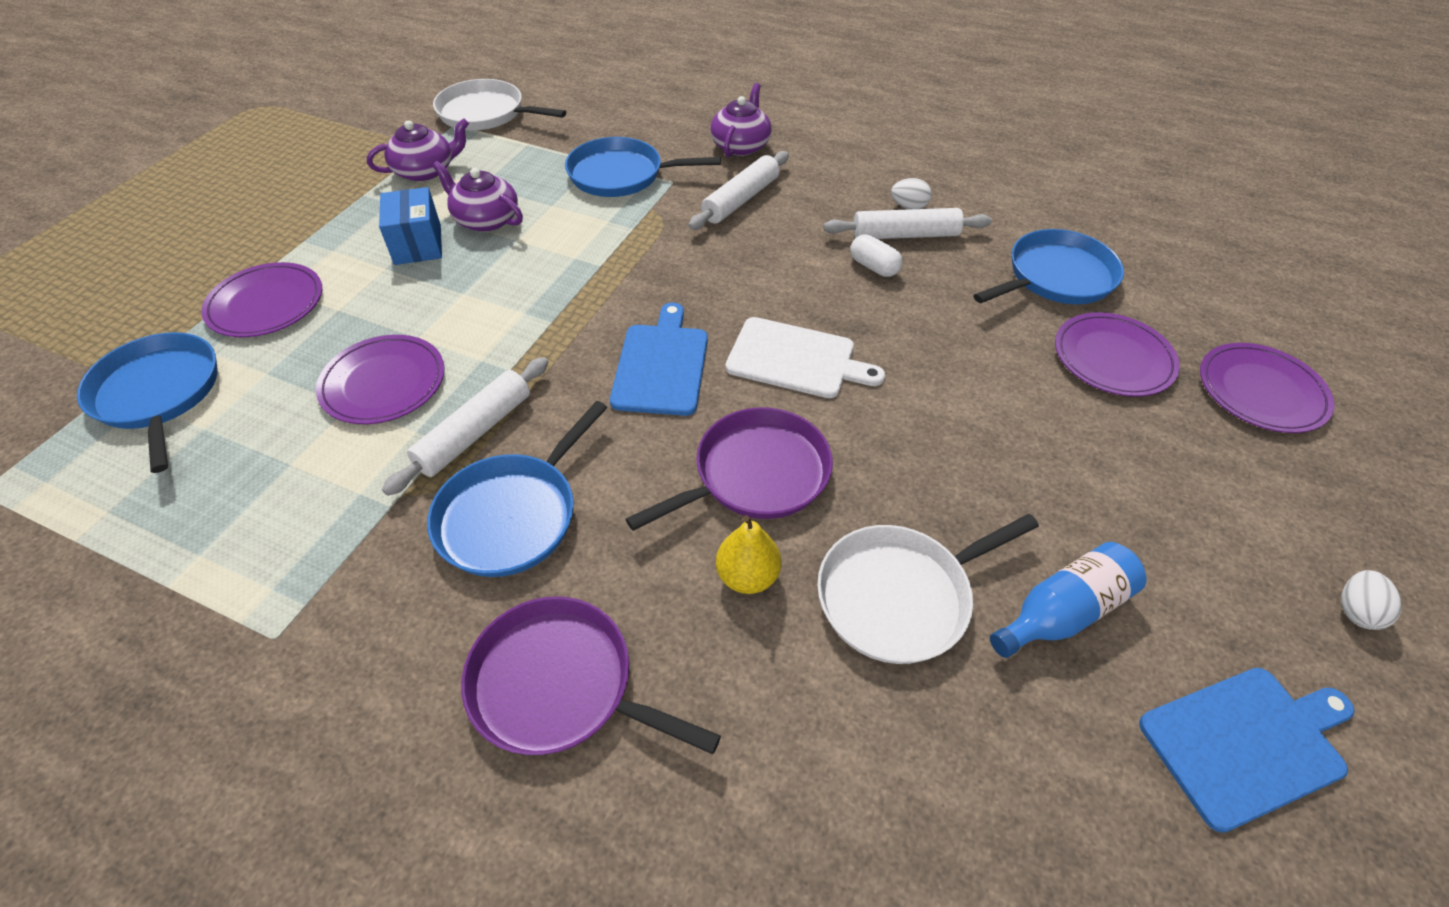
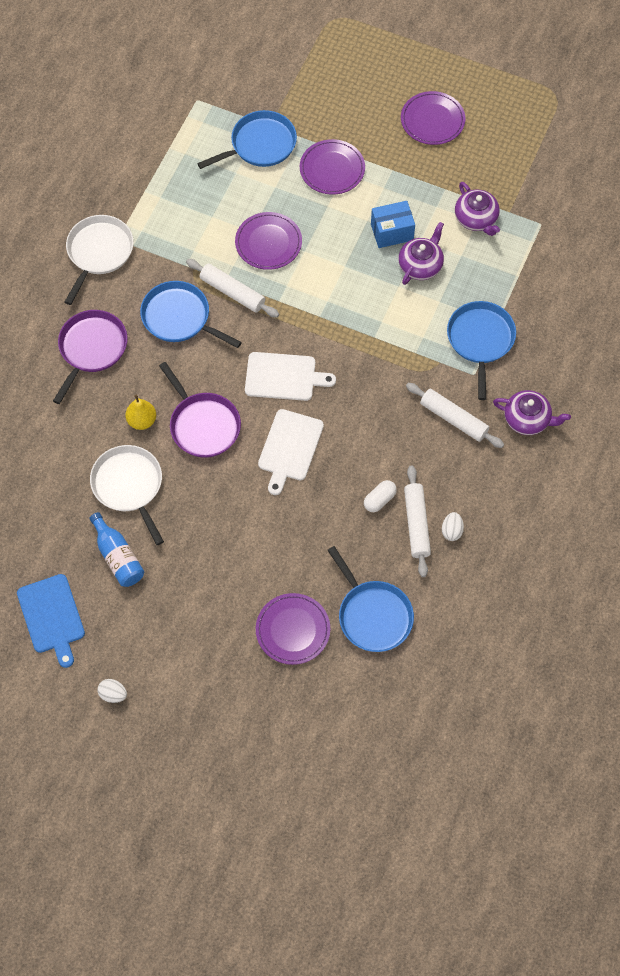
camera: 90 degrees right, 15 degrees up
(485, 113) = (559, 241): white pan -> white pan (99, 252)
(661, 365) = (284, 377): blue cutting board -> white cutting board
(1261, 391) = (264, 710): purple plate -> purple plate (432, 120)

